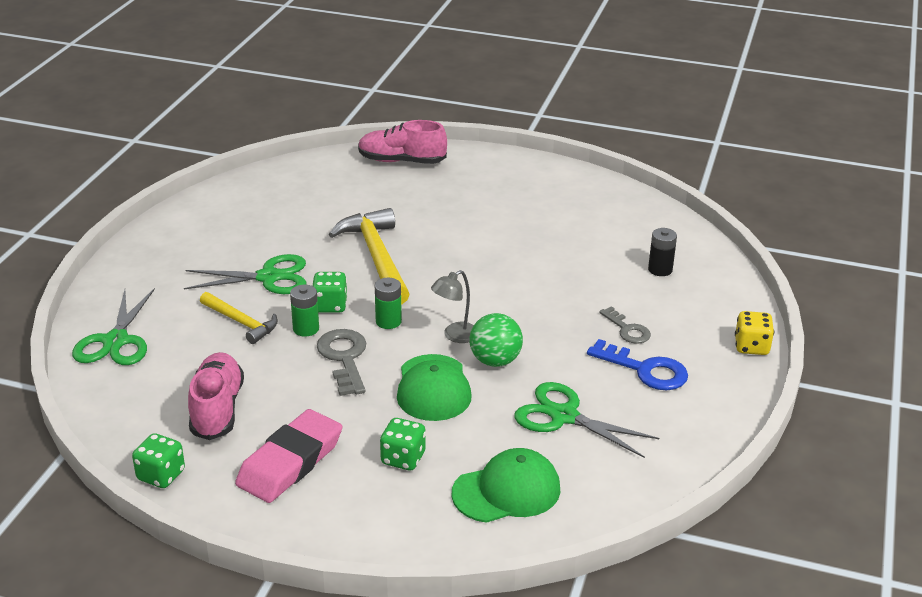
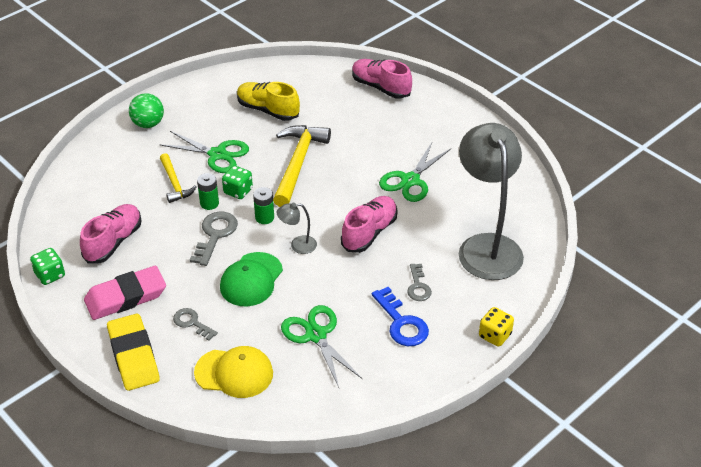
camera: 30 degrees right, 10 degrees up
(116, 341) = (93, 169): green scissors -> green scissors (410, 180)
(289, 217) = (268, 110): none -> yellow shoe
(362, 522) = (133, 356): none -> yellow eraser
(403, 458) = (192, 323): green dice -> grey key
(495, 361) = (307, 275): green ball -> green ball (148, 124)
(507, 491) = (234, 373): green cap -> yellow cap
(524, 297) = (369, 232): none -> pink shoe
(660, 270) = (486, 246): black battery -> grey lamp

